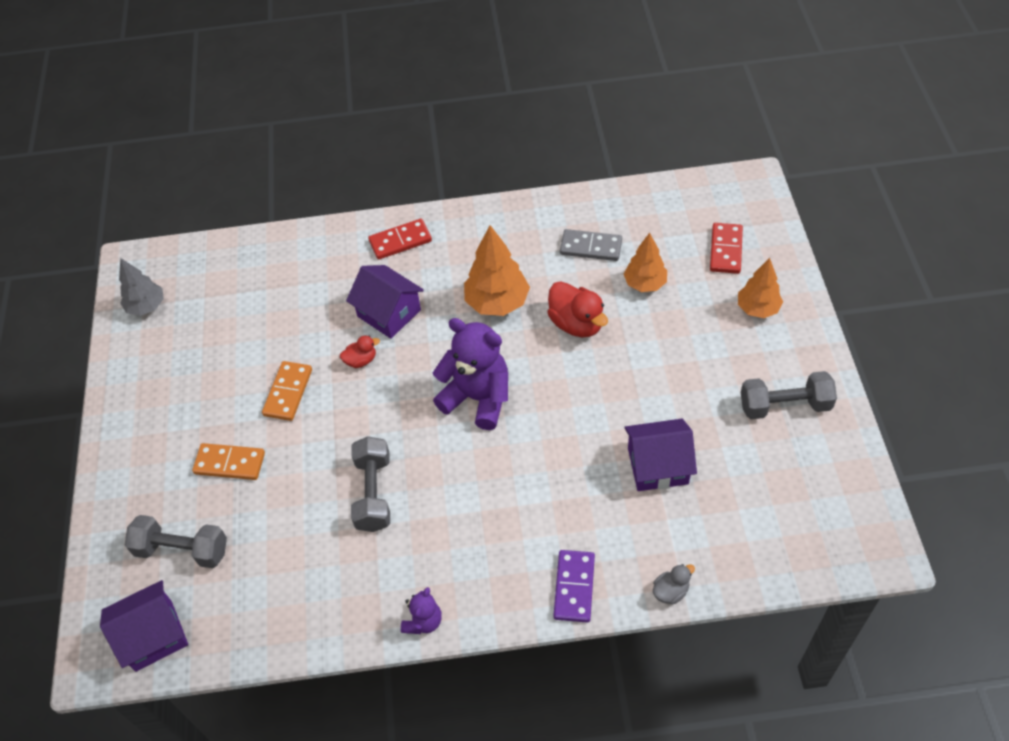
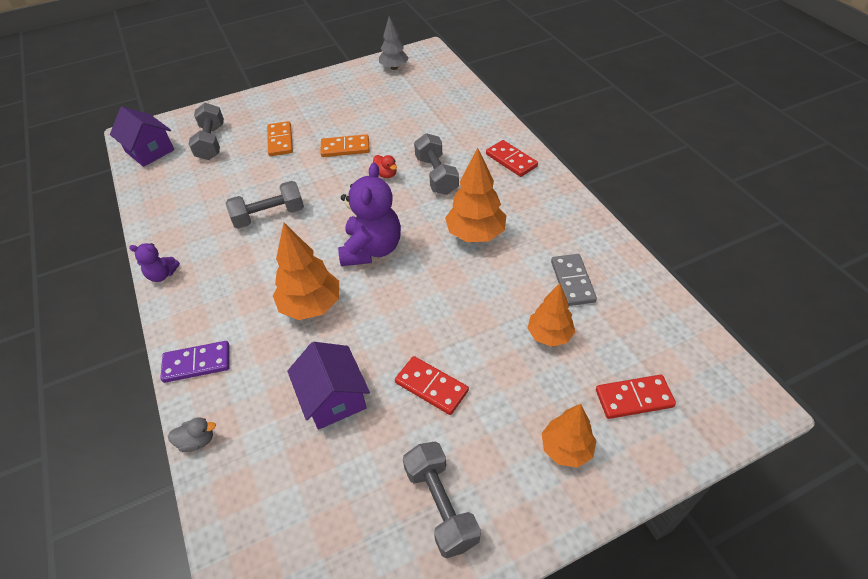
camera: 70 degrees right, 5 degrees down
(389, 313) = (436, 175): purple house -> grey dumbbell
(535, 468) = (311, 306): none -> orange tree
(576, 323) = (476, 294): red duck -> none
(670, 385) = (431, 387): none -> red domino
(670, 591) = (197, 441): grey duck -> grey duck turned 45 degrees counterclockwise

